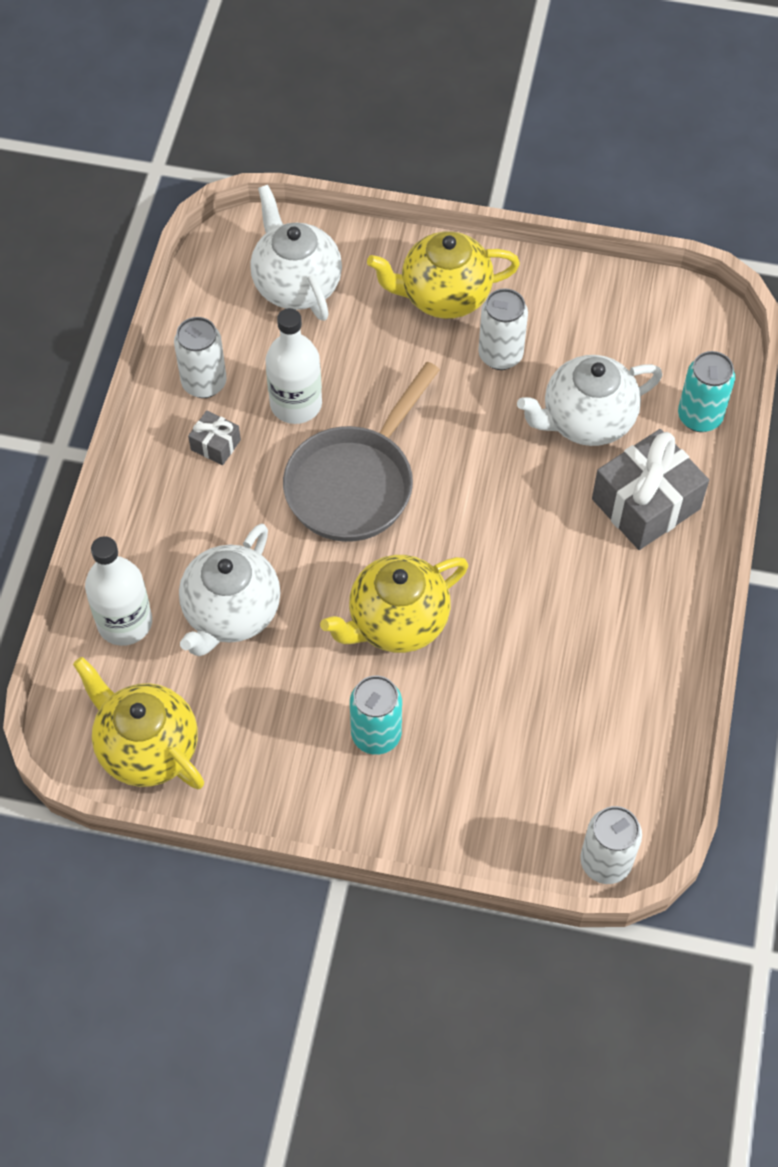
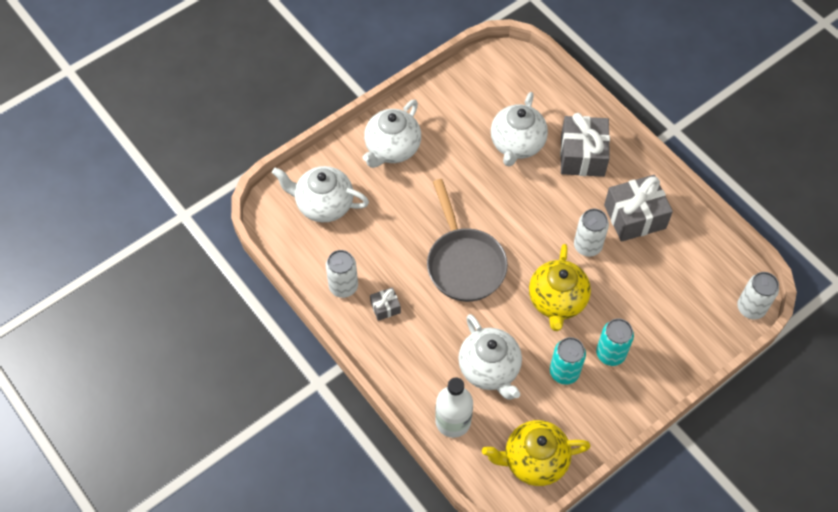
camera: 50 degrees left, 0 degrees up
(296, 404) = (394, 255): white bottle -> none
(443, 296) = (392, 149): yellow teapot -> white teapot
(500, 355) = (448, 151): white can -> white can (587, 246)
(612, 627) = (634, 216): none -> grey gift
(699, 417) = (555, 100): turquoise can -> turquoise can (564, 372)

